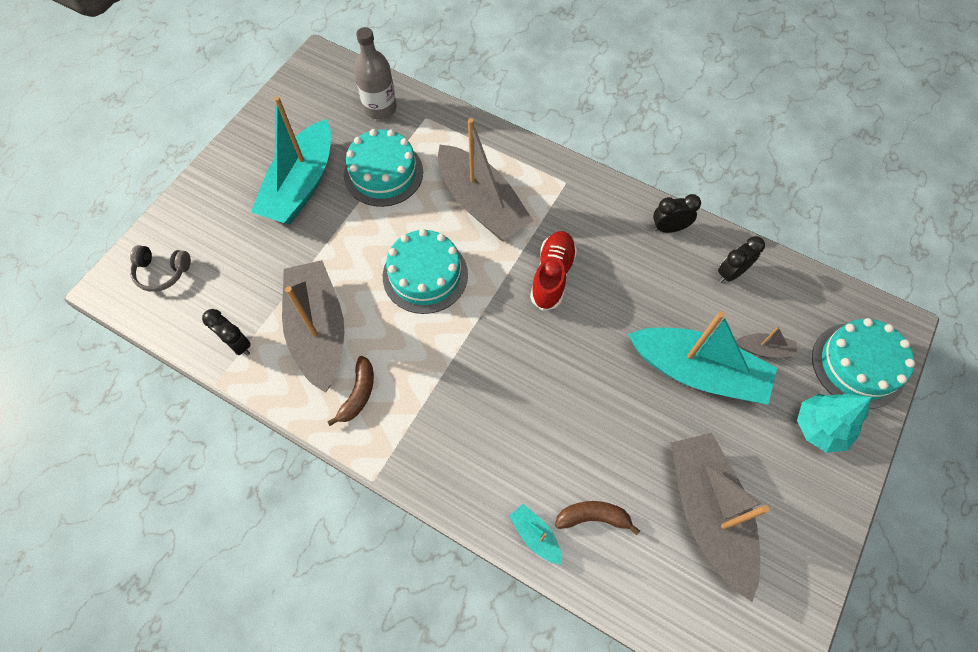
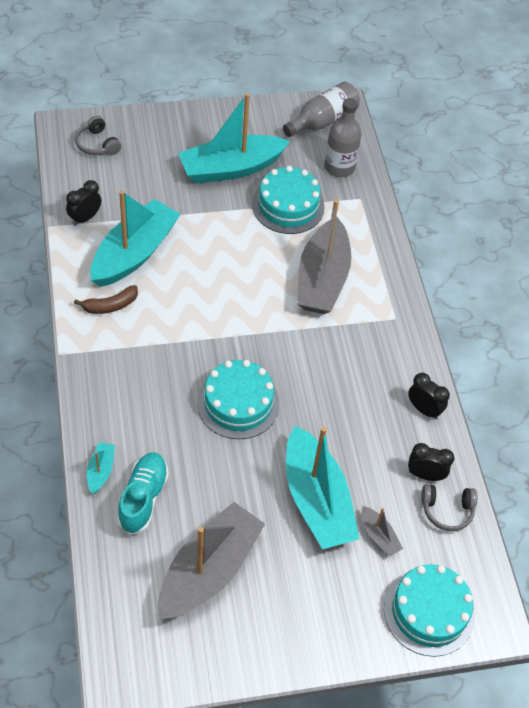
camera: 45 degrees right, 10 degrees down
(237, 344) = (85, 218): black clock -> black clock turned 45 degrees clockwise
(319, 331) = (134, 253): grey boat -> turquoise boat
(320, 84) = (322, 121): none -> grey bottle
(425, 275) = (232, 283): turquoise cake -> turquoise cake (238, 403)
(552, 276) = (306, 359): red shoe -> none
(593, 517) = (143, 498): brown banana -> turquoise shoe
(774, 283) = (447, 510): none -> grey headphones
(819, 428) = (346, 611): turquoise tree -> none

